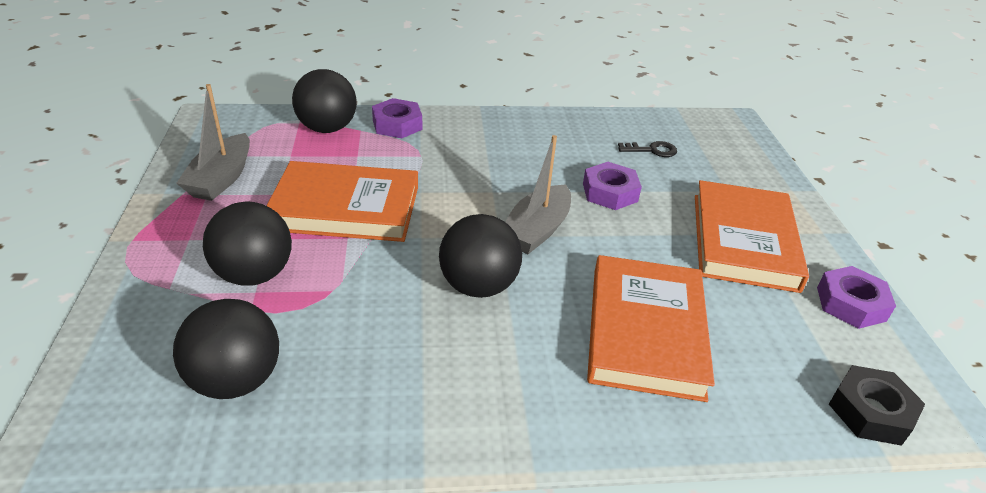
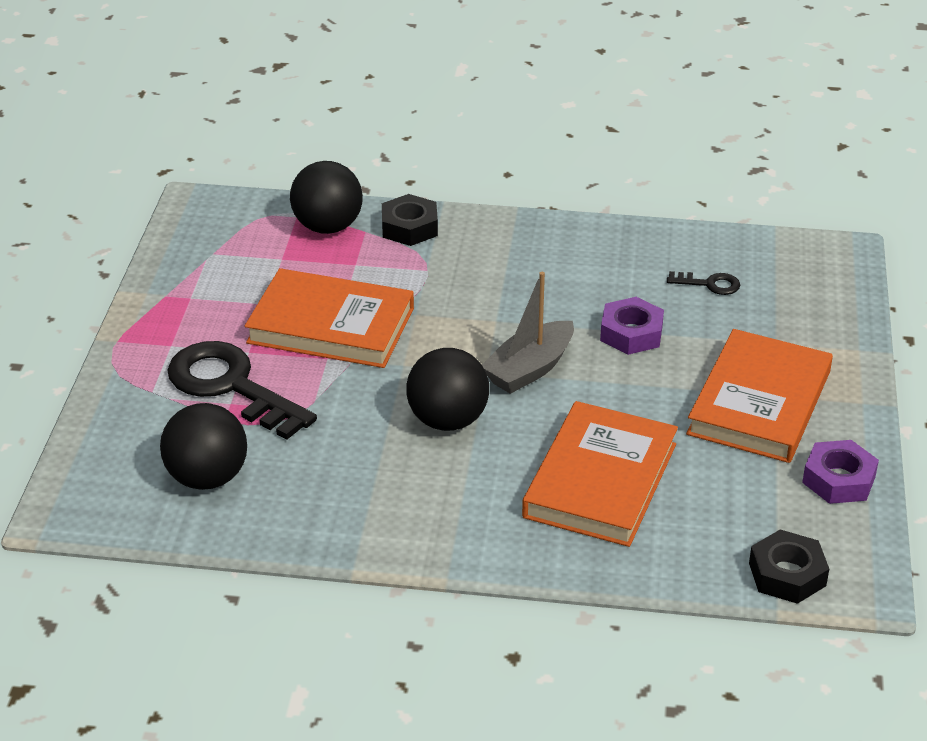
camera: 15 degrees right, 0 degrees up
(221, 178) = (206, 281): grey boat -> none
(254, 274) = (231, 387): black ball -> black key
(397, 125) = (409, 227): purple nut -> black nut

